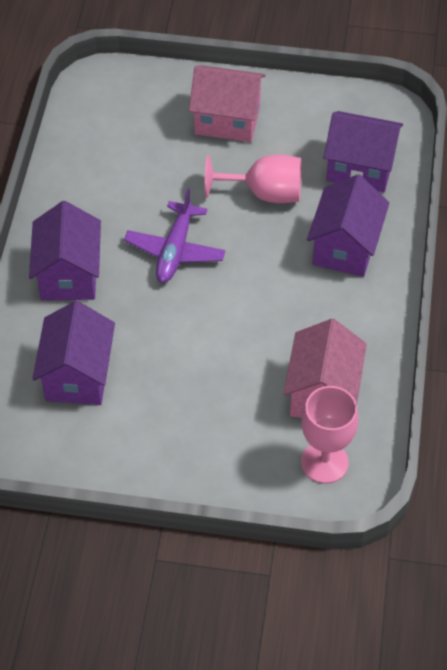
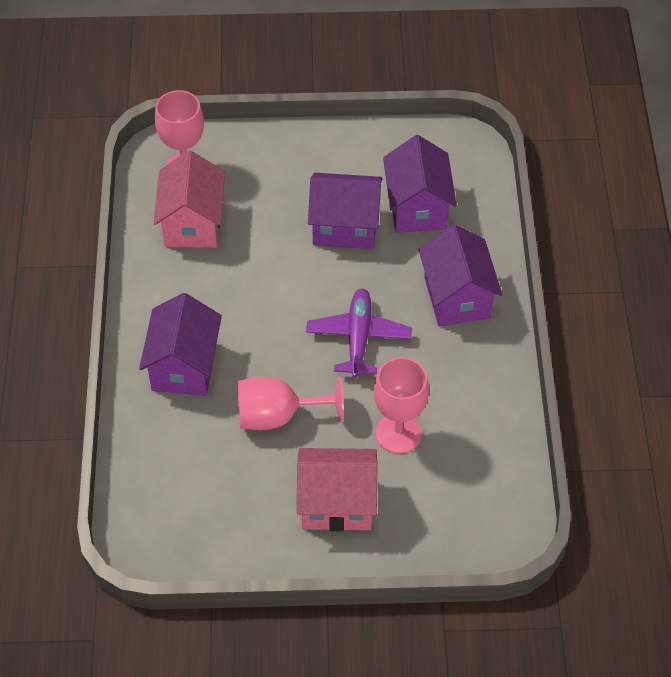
camera: 170 degrees right, 0 degrees up
(161, 165) = (398, 433): none -> pink goblet
(360, 168) = (175, 463): purple house -> purple house (345, 227)

